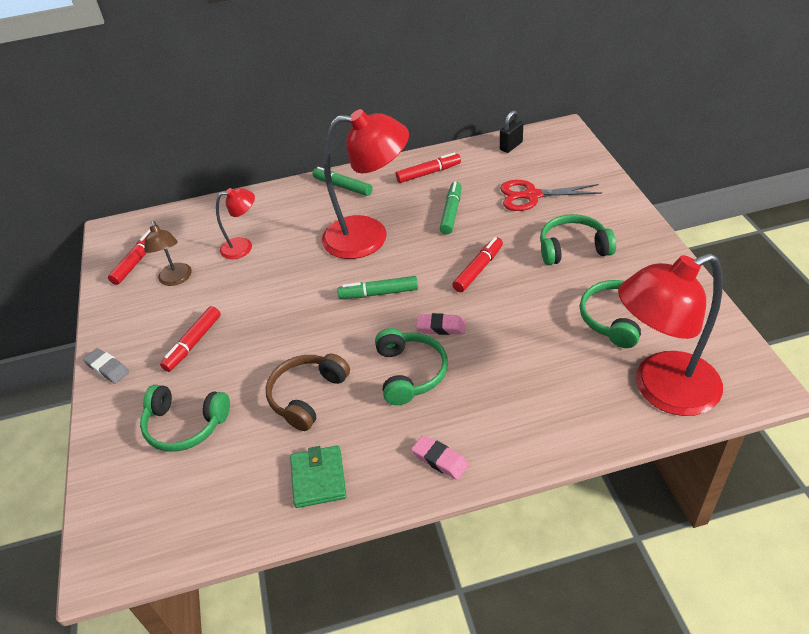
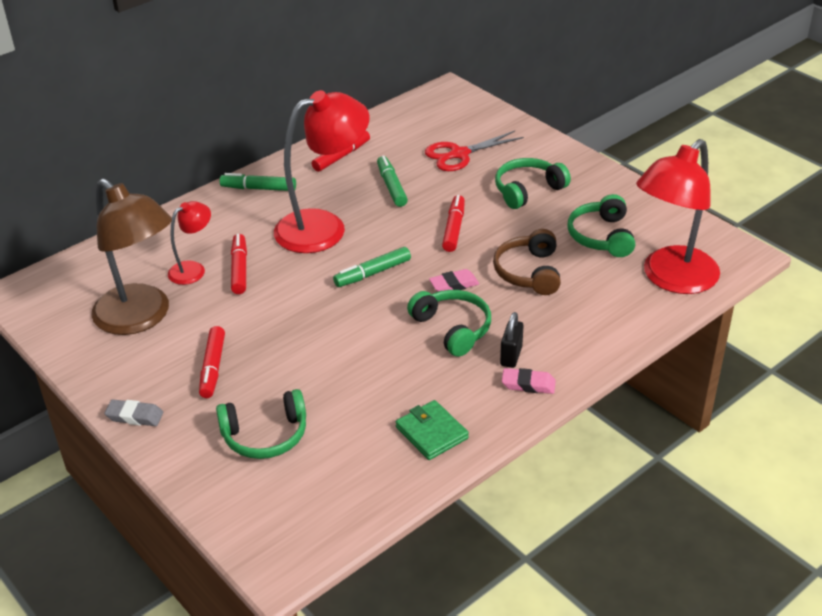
camera: 30 degrees left, 5 degrees down
(137, 261) = (77, 314): red marker -> red marker (239, 269)
(176, 279) = (141, 318): brown lamp -> brown lamp, size x2.00
(307, 396) = (369, 375): brown headphones -> brown headphones (529, 272)
(511, 146) = (407, 114): black padlock -> black padlock (511, 356)

